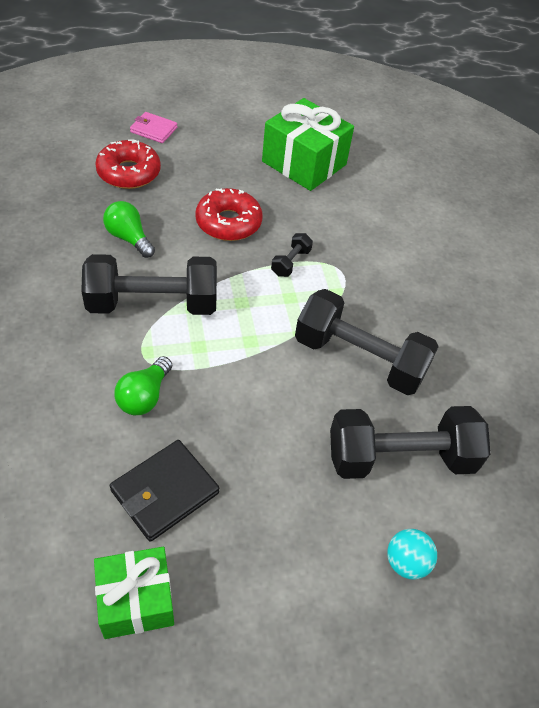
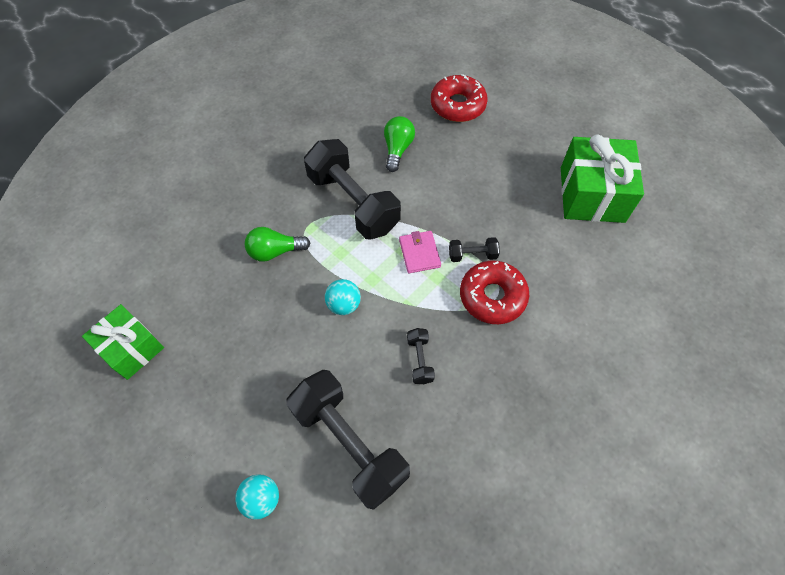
camera: 60 degrees right, 10 degrees up
(154, 130) = (516, 86): pink wallet -> pink wallet (419, 253)
(165, 492) = (213, 312): black wallet -> none
(228, 223) = (472, 191): red donut -> red donut (492, 296)
(257, 378) = (344, 305): none -> turquoise ball
(359, 359) = (420, 360): black dumbbell -> black dumbbell, size x0.43

